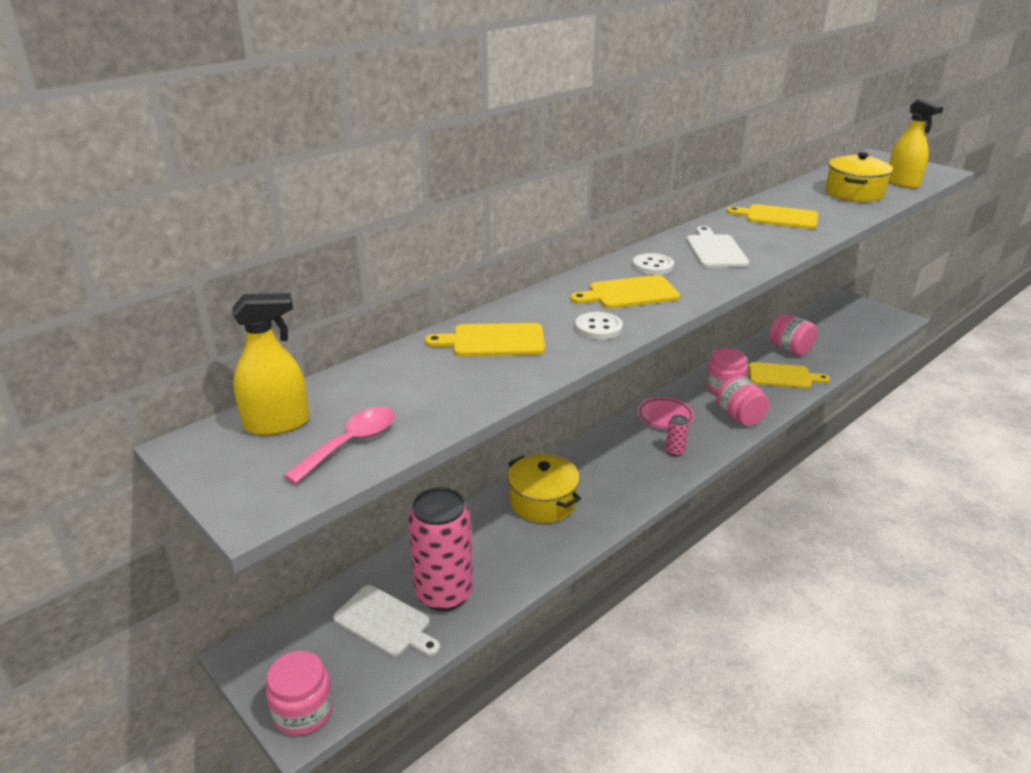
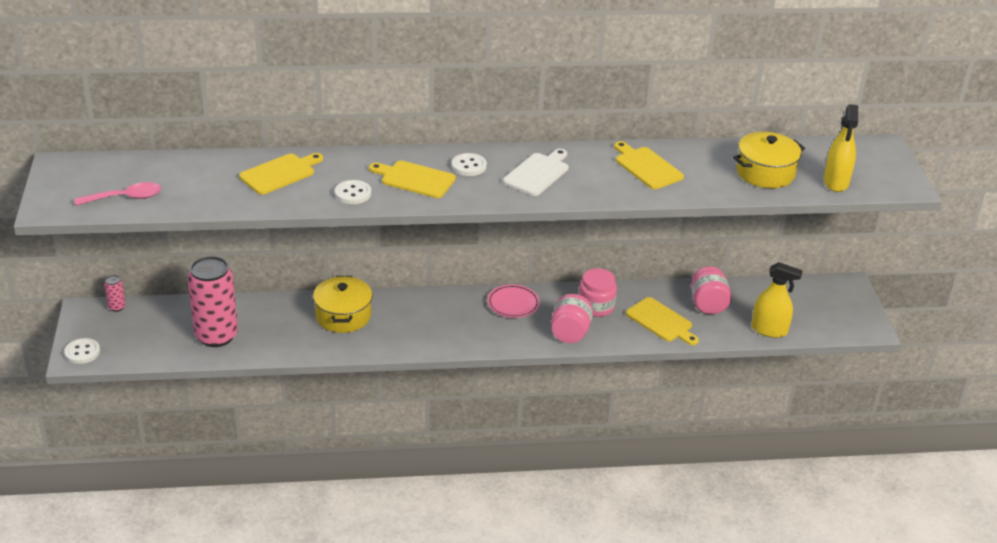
camera: 35 degrees right, 5 degrees up
(277, 424) = (107, 170): yellow spray bottle -> yellow spray bottle (769, 330)
(303, 711) = (82, 352): pink jar -> white button
(385, 622) = (168, 333): white cutting board -> none
(493, 341) = (280, 173): yellow cutting board -> yellow cutting board turned 105 degrees clockwise
(675, 451) = (480, 331): pink can -> pink can (117, 307)

